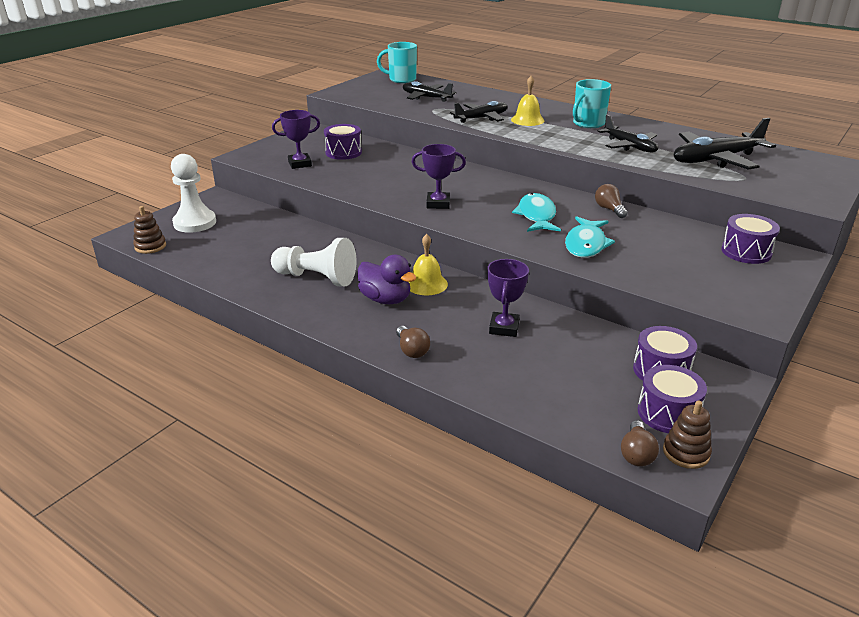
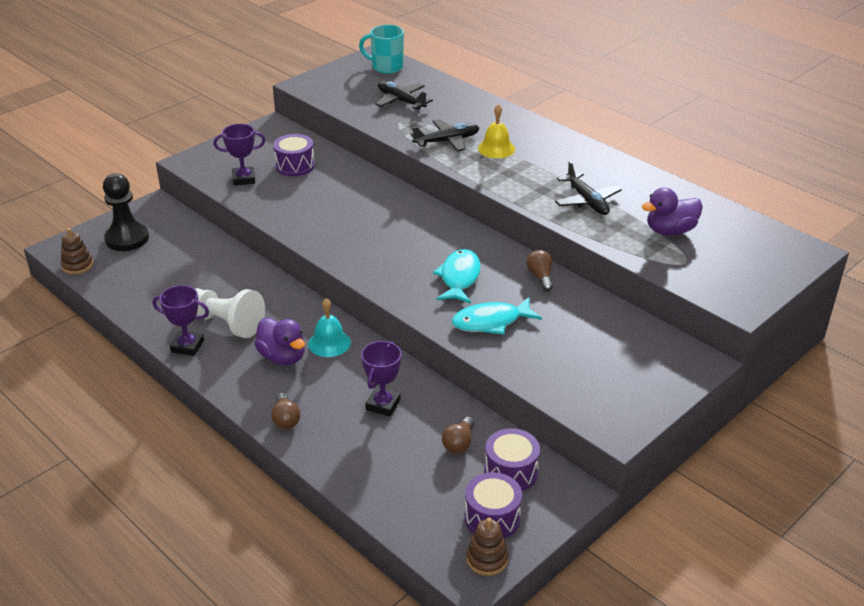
camera: 10 degrees right, 5 degrees up
(195, 223) = (127, 238): white pawn -> black pawn
(426, 284) = (329, 343): yellow bell -> turquoise bell
(438, 204) = (365, 251): purple trophy -> purple trophy (187, 346)
(586, 244) = (491, 322): turquoise fish -> turquoise fish turned 45 degrees clockwise
(588, 124) = (560, 161): turquoise mug -> none
(636, 454) = (442, 554): brown light bulb -> brown light bulb (459, 443)
(715, 159) = (670, 231): black plane -> purple duck
(746, 252) = (652, 350): purple drum -> none

